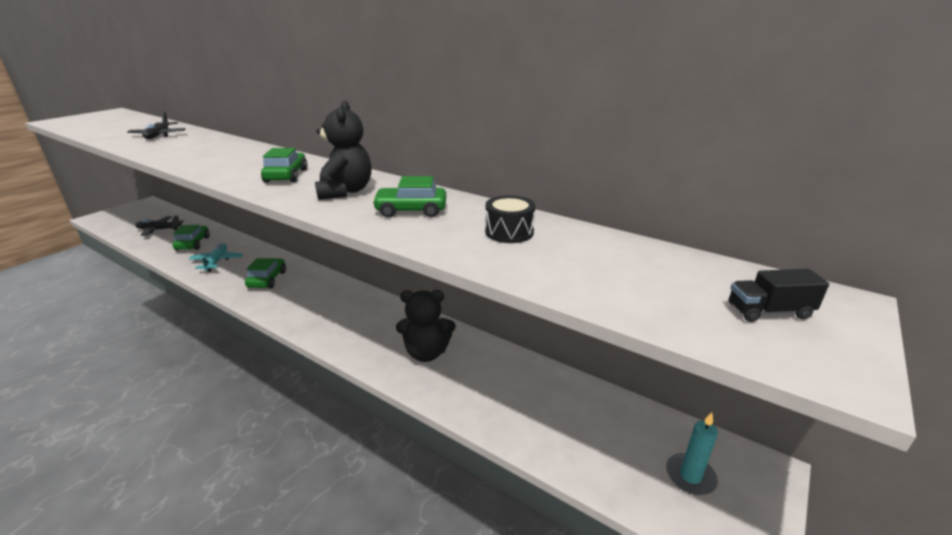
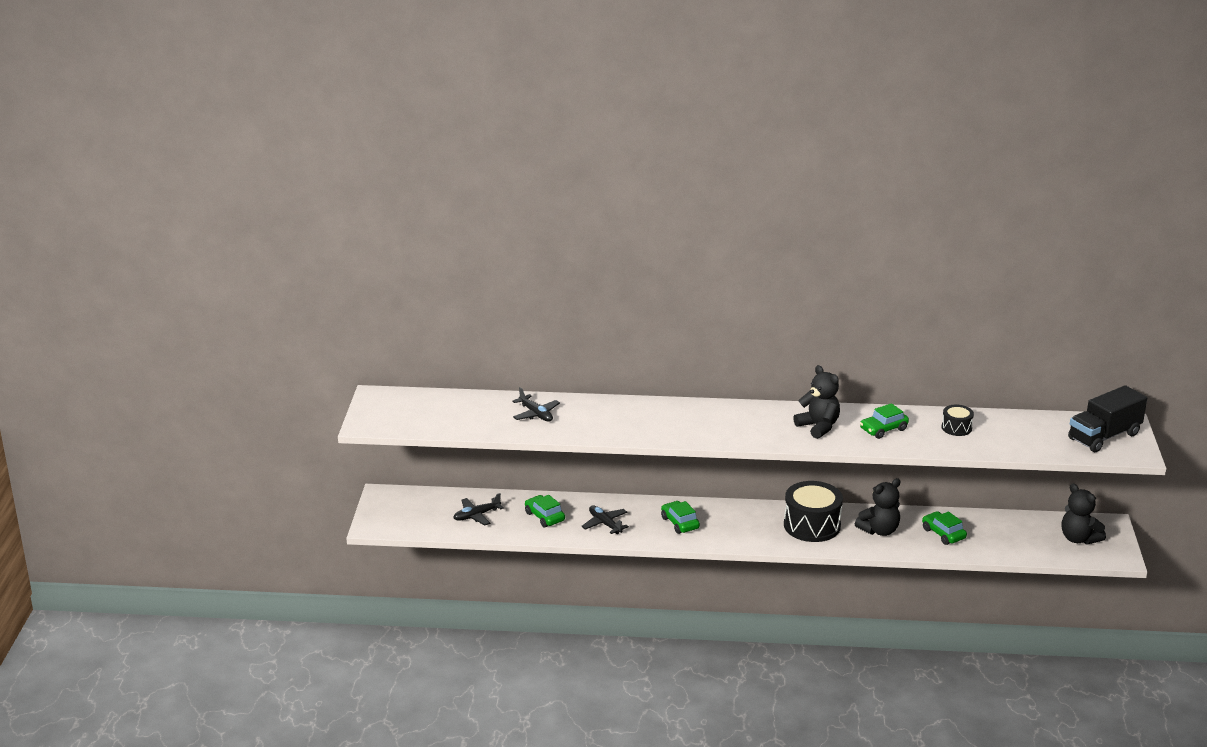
camera: 30 degrees left, 0 degrees up
(217, 261) = (605, 524): turquoise plane -> black plane
(286, 176) = (751, 425): green car -> green car (943, 534)
(368, 322) = (812, 525): none -> black drum
(690, 476) = (1078, 539): turquoise candle -> black teddy bear
(769, 311) = (1104, 436): black truck -> black truck, size x2.15

